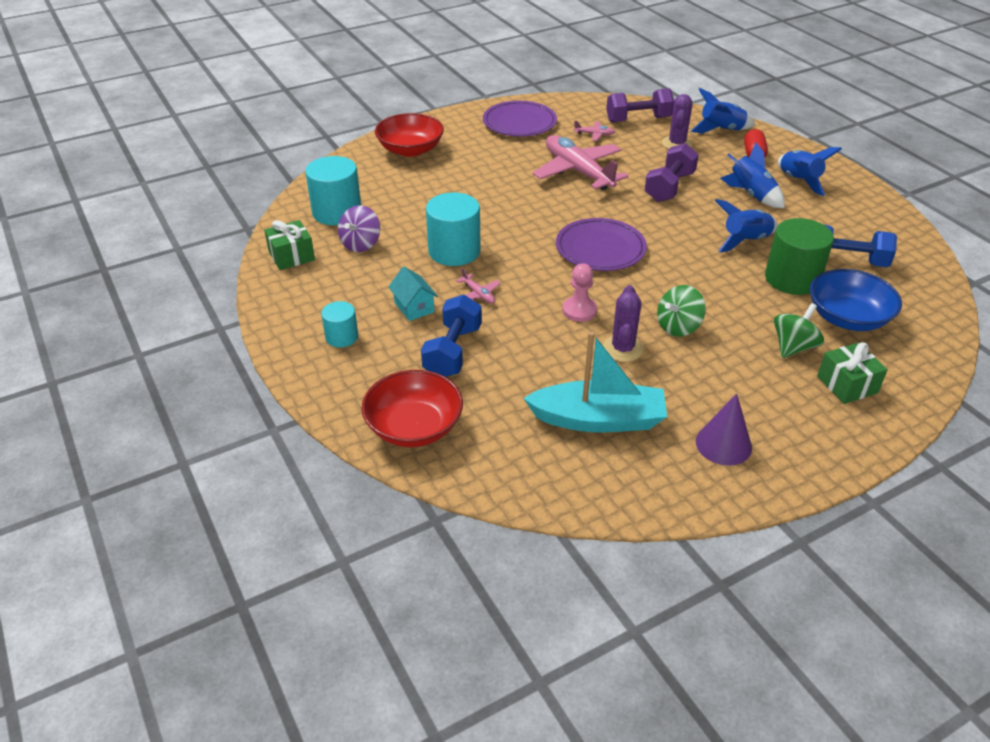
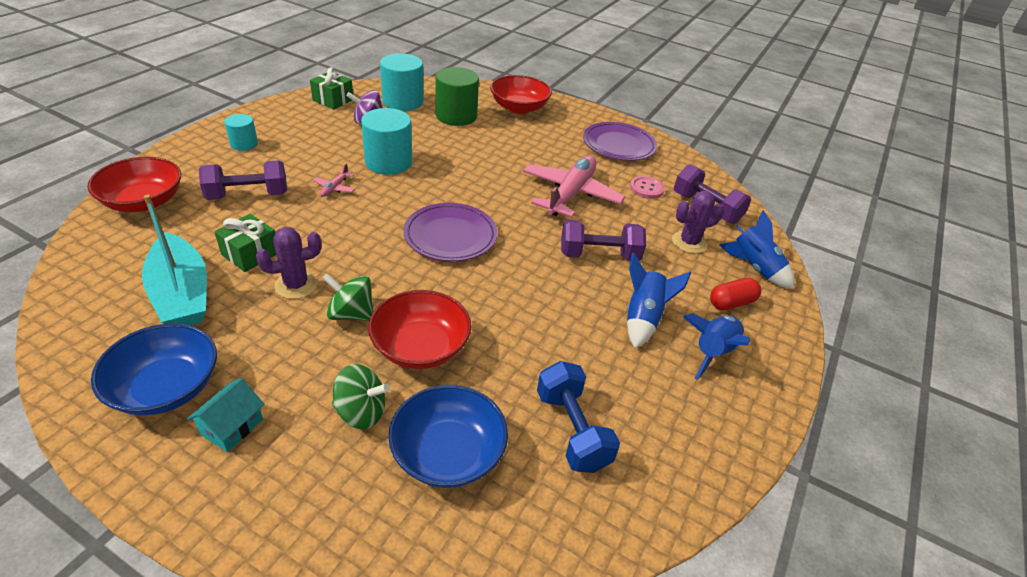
camera: 55 degrees right, 0 degrees up
(414, 307) = (298, 163): turquoise house -> turquoise house (232, 427)
(453, 352) = (248, 195): blue dumbbell -> purple dumbbell
(579, 310) = (342, 246): pink pawn -> none
(594, 134) = (646, 188): pink plane -> pink button
(723, 444) = (166, 387): purple cone -> blue bowl
(735, 302) = (420, 347): none -> red bowl
(745, 241) = (544, 331): blue rocket -> none
(792, 279) = (496, 385): green cylinder -> green cylinder (456, 116)
(847, 384) = (309, 476): green gift -> green gift (250, 254)

